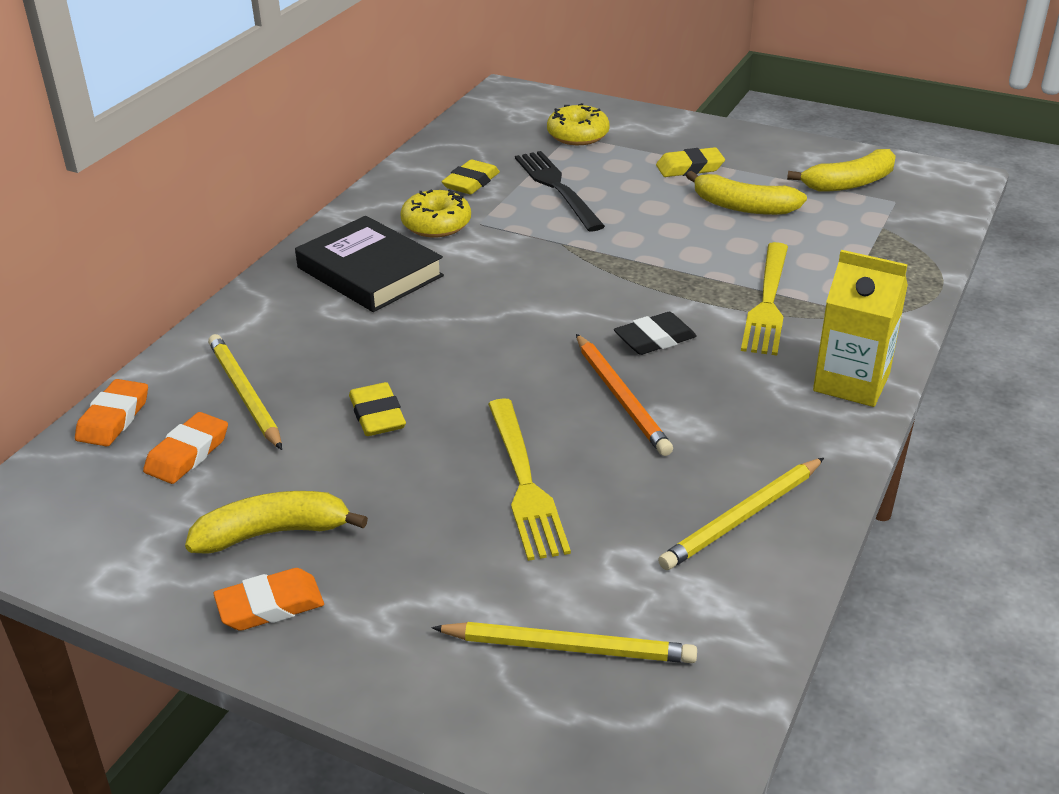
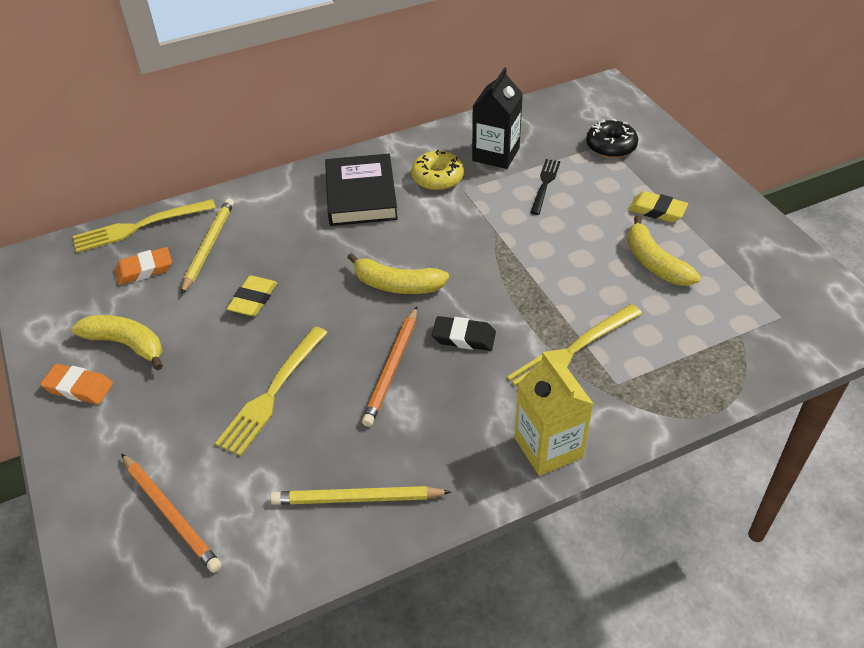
camera: 40 degrees right, 10 degrees up
(113, 418) = (138, 227): orange eraser -> yellow fork
(471, 182) = (496, 154): yellow eraser -> black carton
(556, 187) = (545, 184): black fork -> black fork, size x0.65
(568, 647) = (171, 514): yellow pencil -> orange pencil
(578, 135) = (611, 146): yellow donut -> black donut
(849, 183) = (764, 282): yellow banana -> yellow banana (397, 285)

